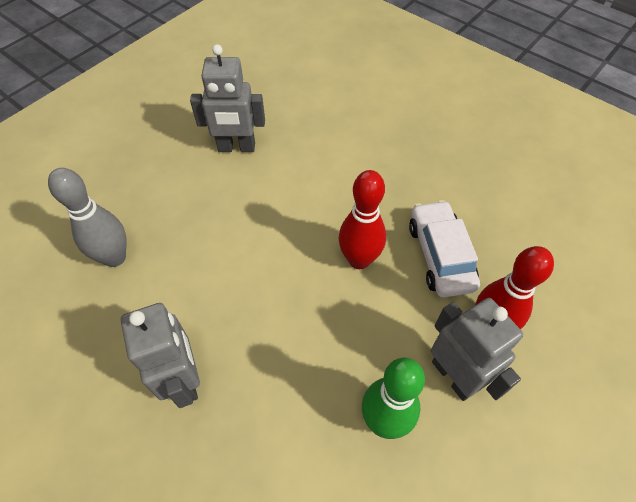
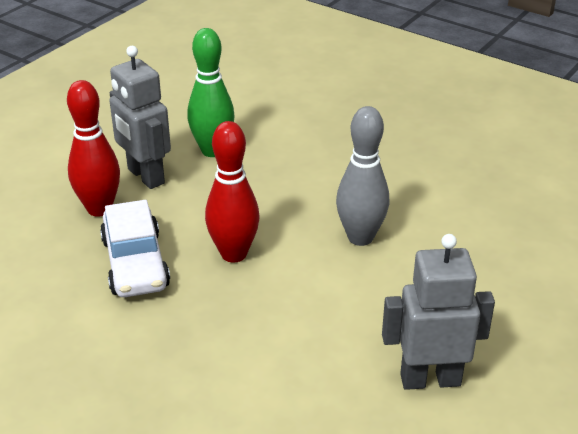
camera: 175 degrees right, 20 degrees down
(115, 257) = (521, 240): grey bowling pin -> grey bowling pin (360, 237)
(184, 379) = (395, 162): grey robot -> none

